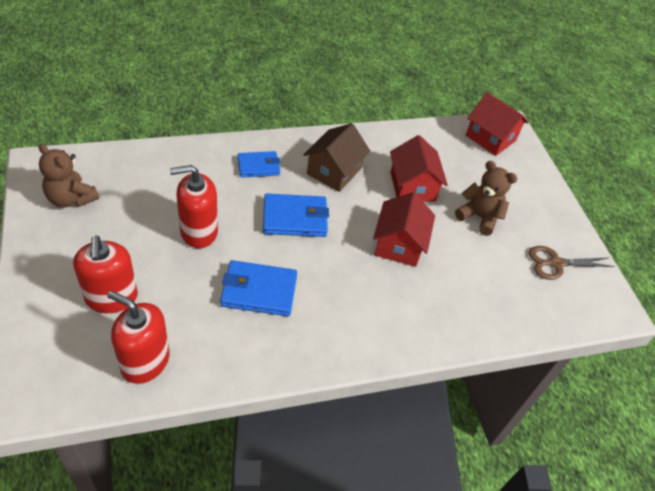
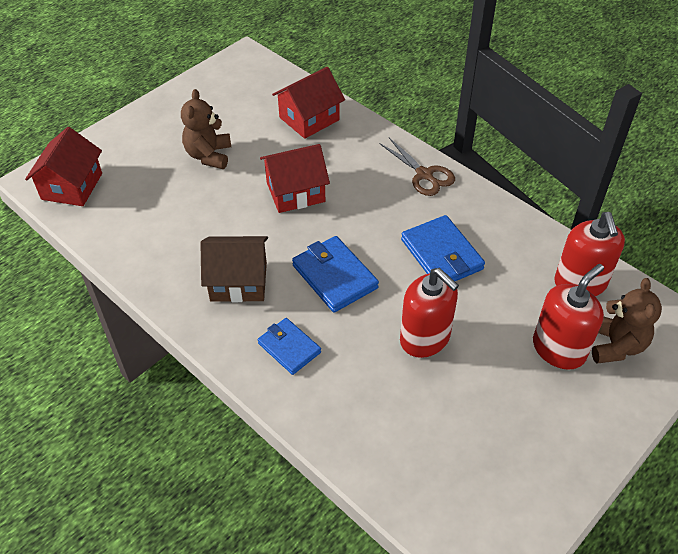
camera: 115 degrees left, 0 degrees up
(71, 199) = (500, 483): brown teddy bear -> brown teddy bear (615, 345)
(412, 186) = (206, 214): red house -> red house (309, 119)
(556, 263) = (224, 96): brown scissors -> brown scissors (424, 174)

